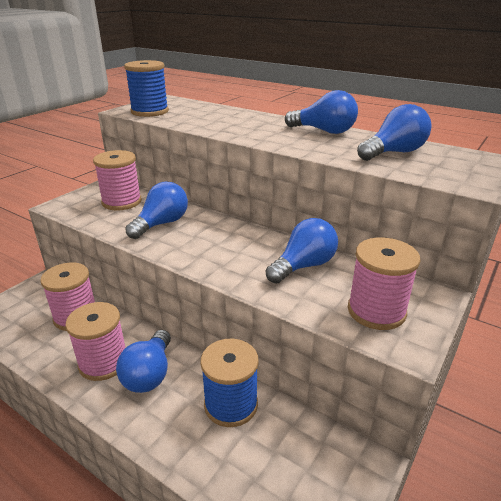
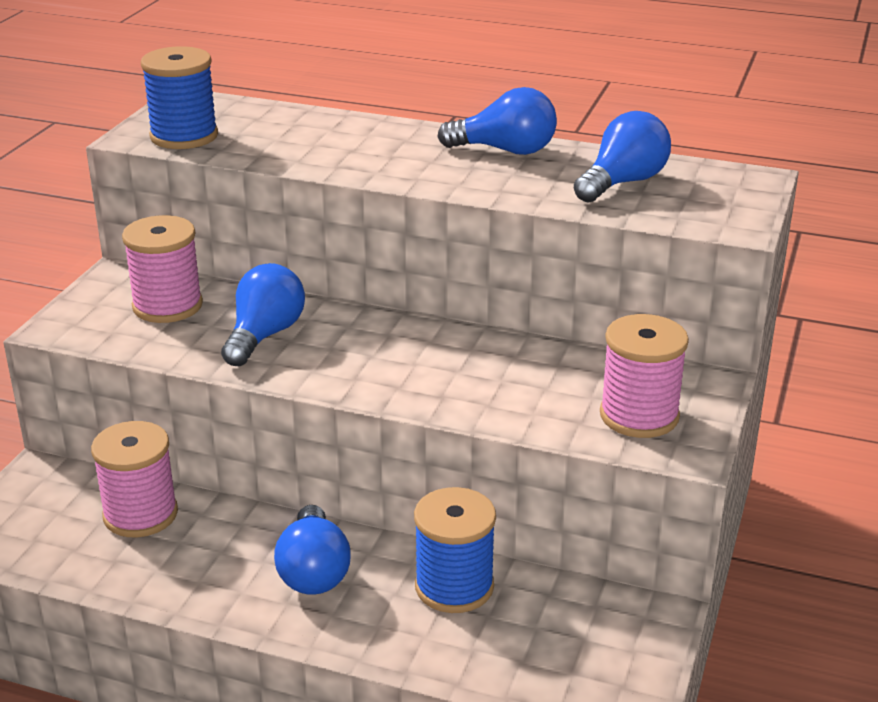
camera: 15 degrees left, 0 degrees up
(103, 362) = (232, 569): pink spool -> none
(303, 266) = (520, 370): blue light bulb -> none

